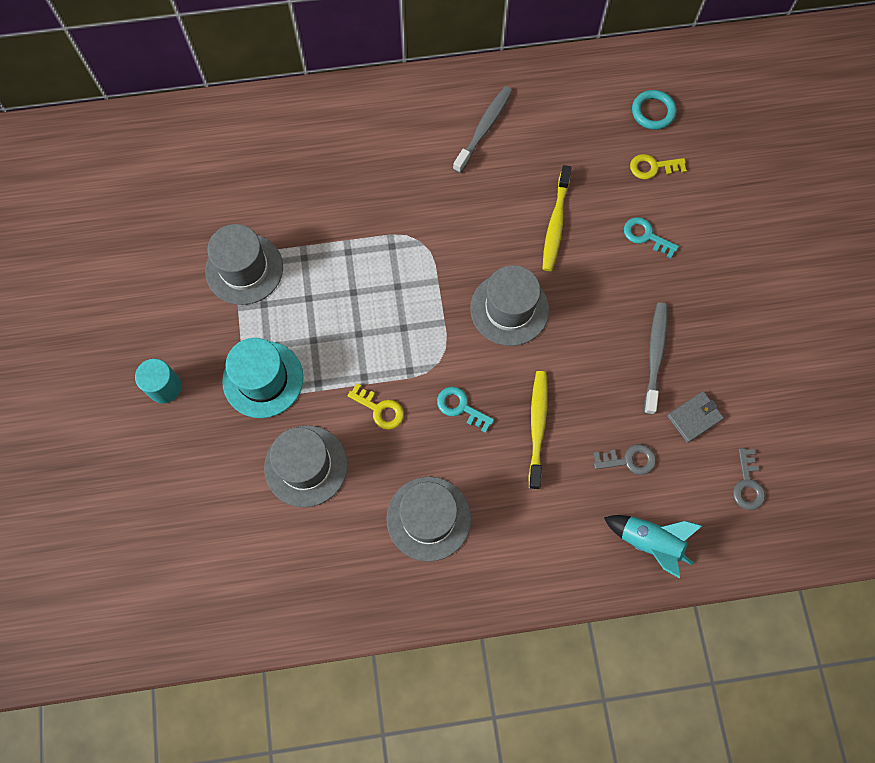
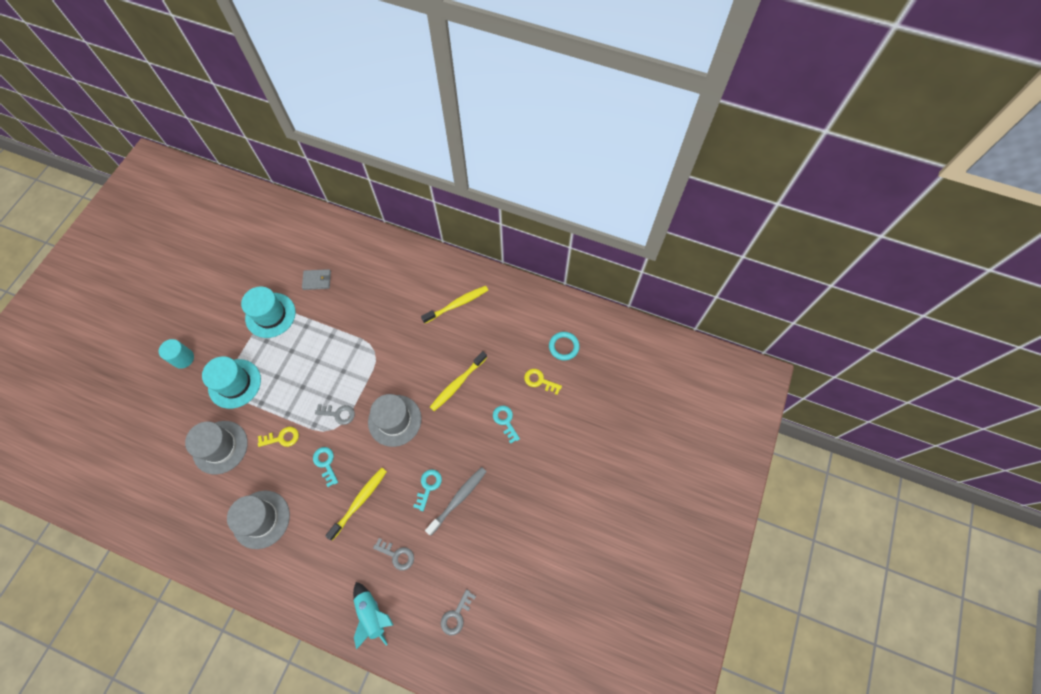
camera: 30 degrees right, 5 degrees down
(244, 269) = (270, 315): grey hat -> turquoise hat
(380, 409) = (282, 438): yellow key -> yellow key turned 75 degrees counterclockwise
(431, 340) = (338, 414): none -> grey key
(484, 128) = (457, 304): grey toothbrush -> yellow toothbrush
(609, 362) = (428, 486): none -> turquoise key
(694, 417) = (454, 552): grey wallet -> grey wallet (317, 280)

